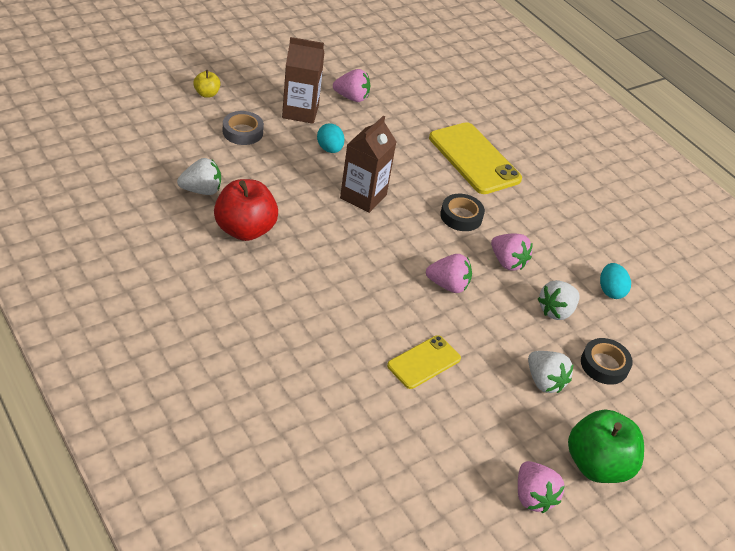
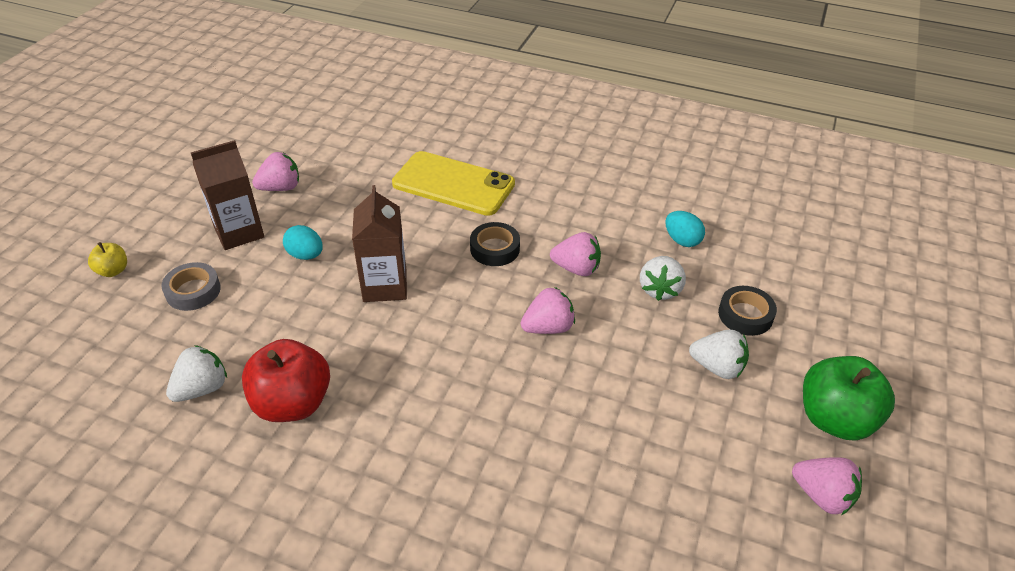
camera: 30 degrees left, 0 degrees up
(424, 362) = (602, 426): yellow phone -> none

